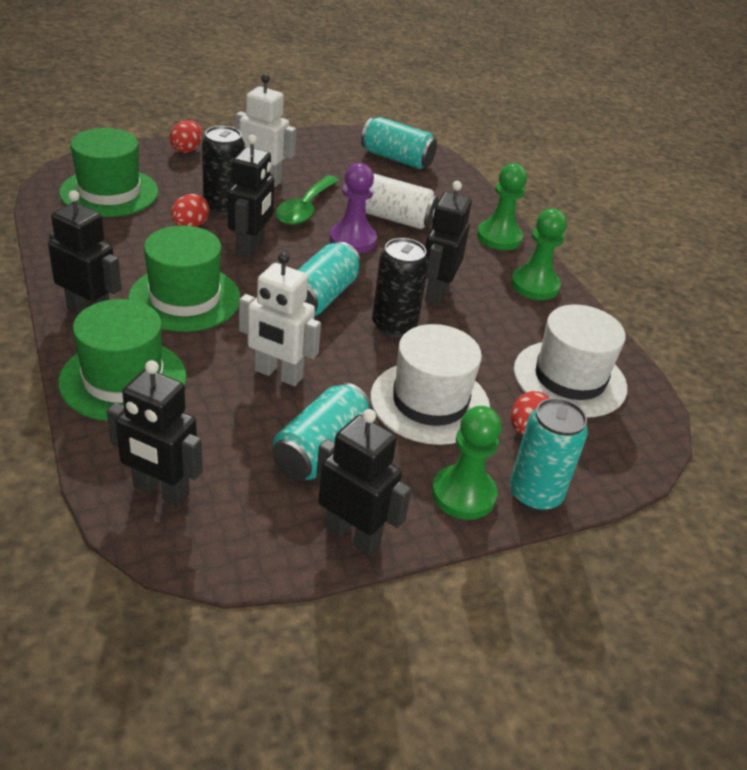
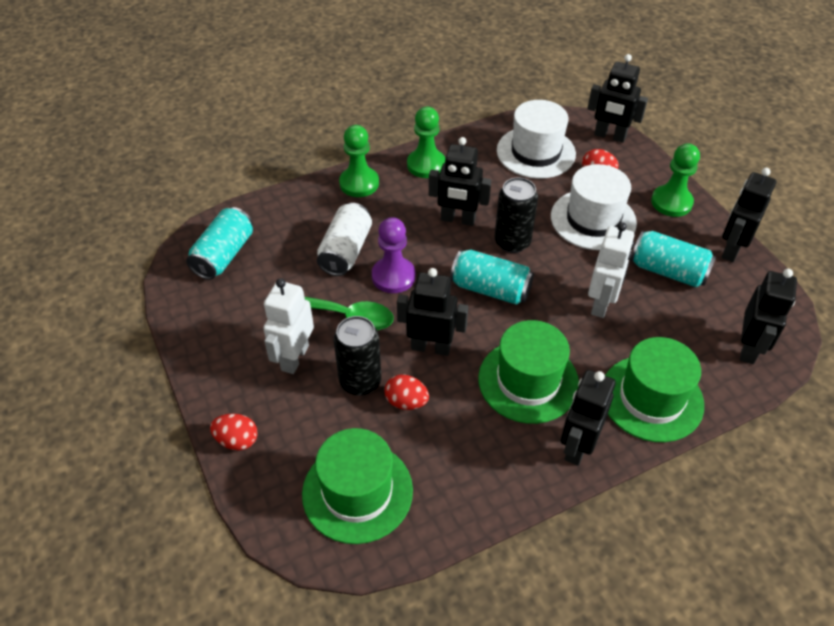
camera: 90 degrees left, 10 degrees up
(535, 494) = (654, 172): turquoise can -> none
(619, 464) = (609, 136): none -> black robot

